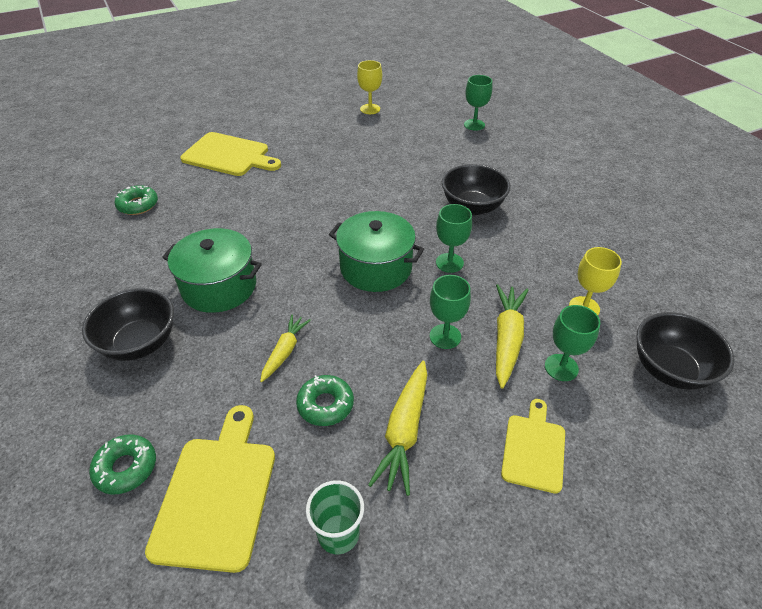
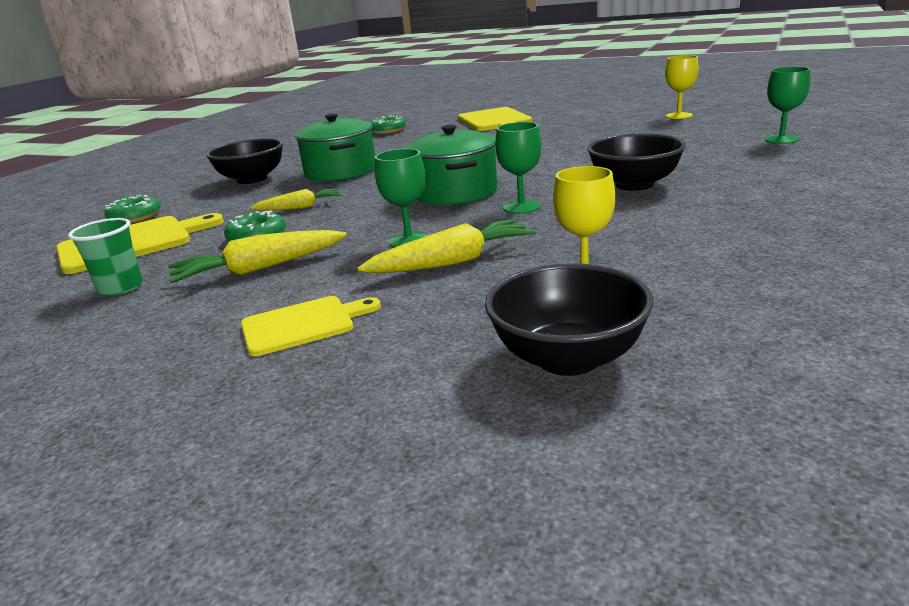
camera: 55 degrees right, 20 degrees down
(561, 367) = (453, 298): green goblet -> none

